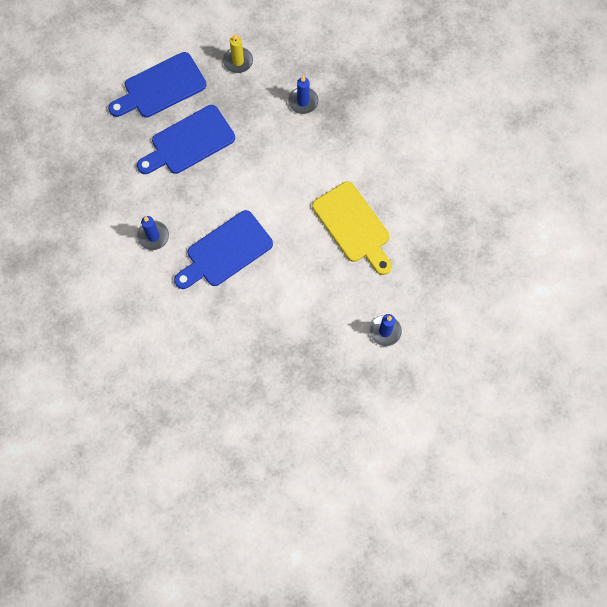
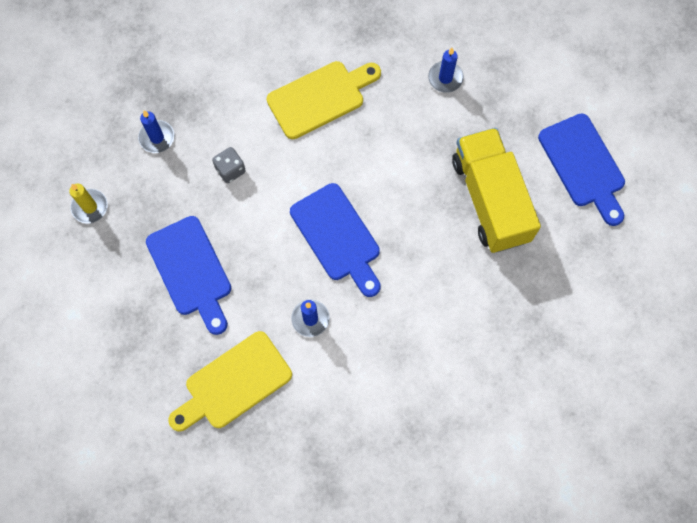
camera: 85 degrees left, 0 degrees up
(98, 184) = (234, 383): none -> yellow cutting board
(161, 87) = (111, 301): blue cutting board -> blue cutting board (584, 165)
(269, 376) = (490, 200): none -> yellow truck
(279, 161) = (230, 170): none -> grey dice

